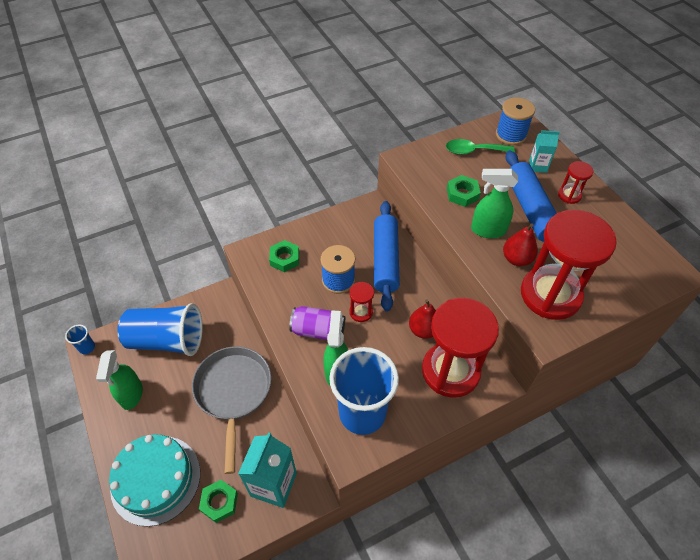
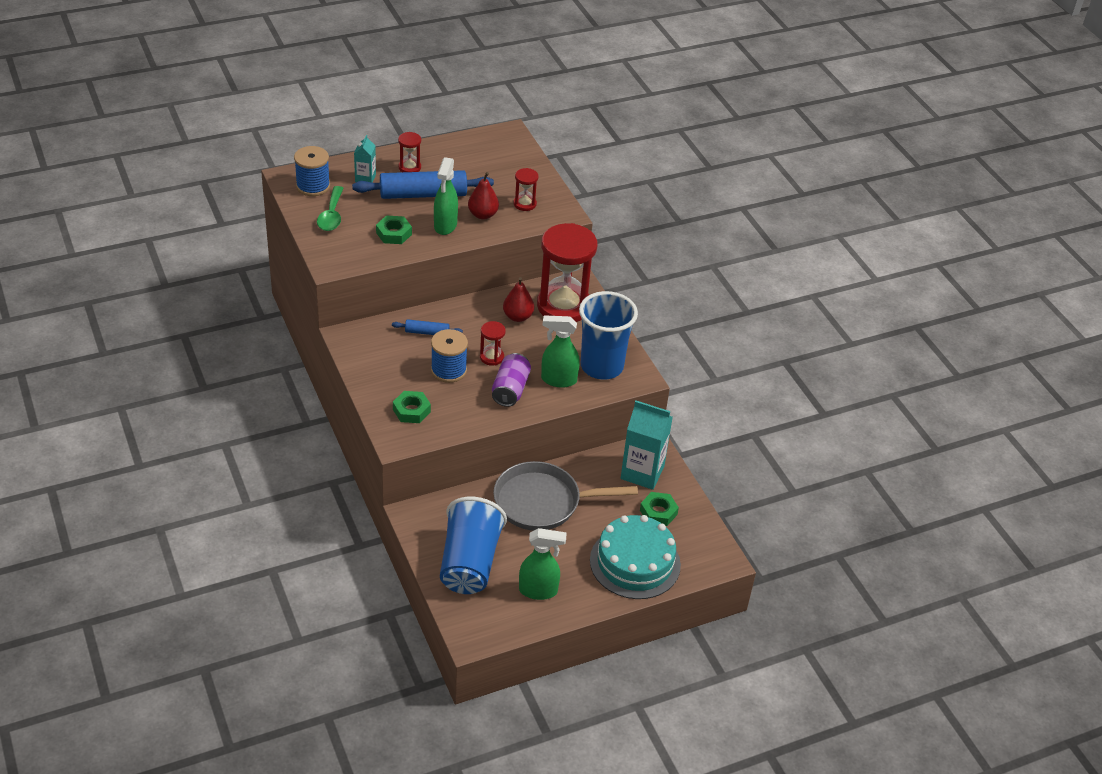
camera: 90 degrees left, 10 degrees down
(87, 347) = (470, 641): blue cup -> none
(385, 260) = (427, 332): blue rolling pin -> blue rolling pin, size x0.49
(550, 295) = (525, 204): red hourglass -> red hourglass, size x0.43

